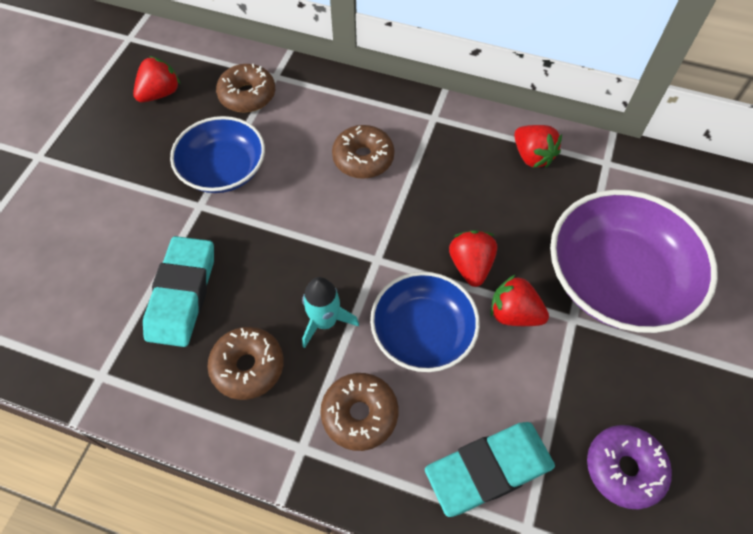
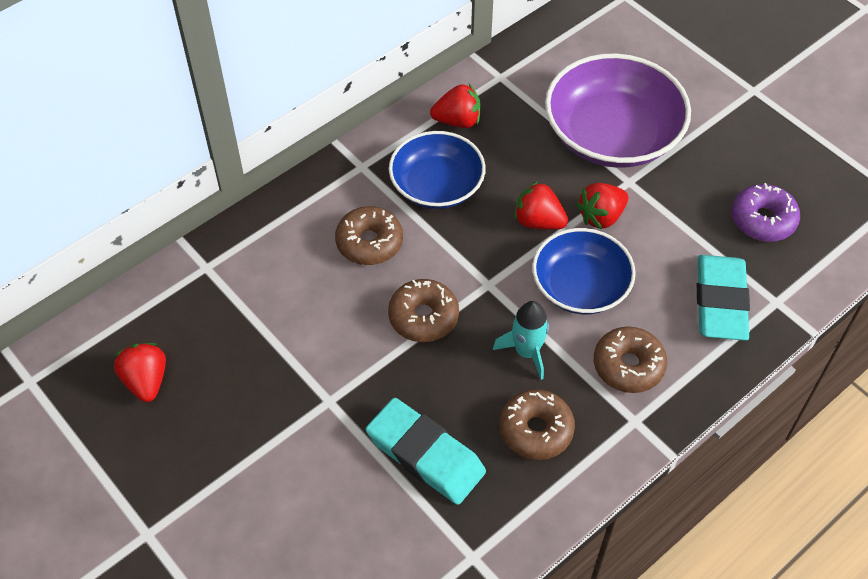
camera: 60 degrees left, 5 degrees down
(223, 169) = (298, 362): blue bowl -> blue bowl (437, 186)
(247, 95) = (213, 302): brown donut -> brown donut (423, 317)

